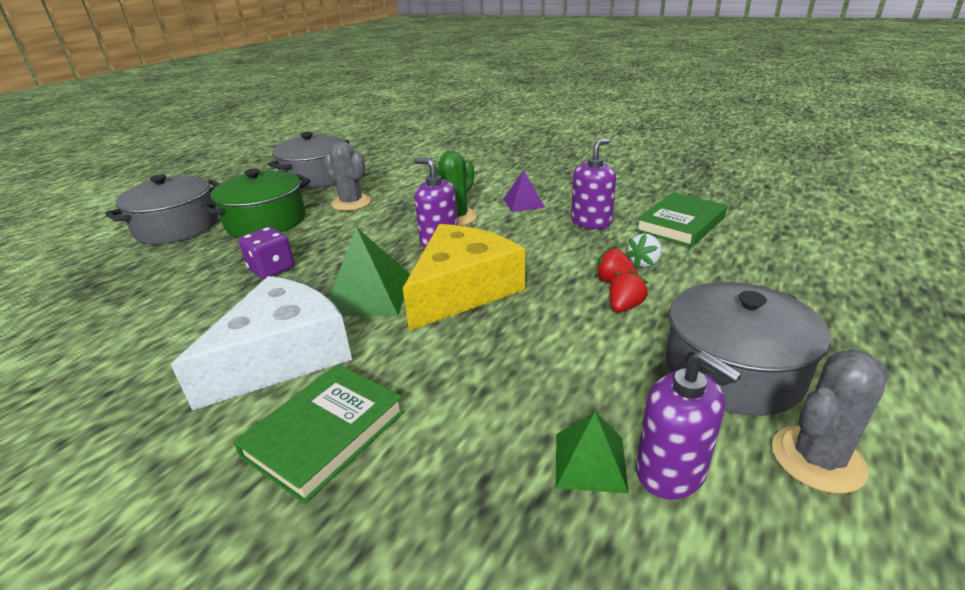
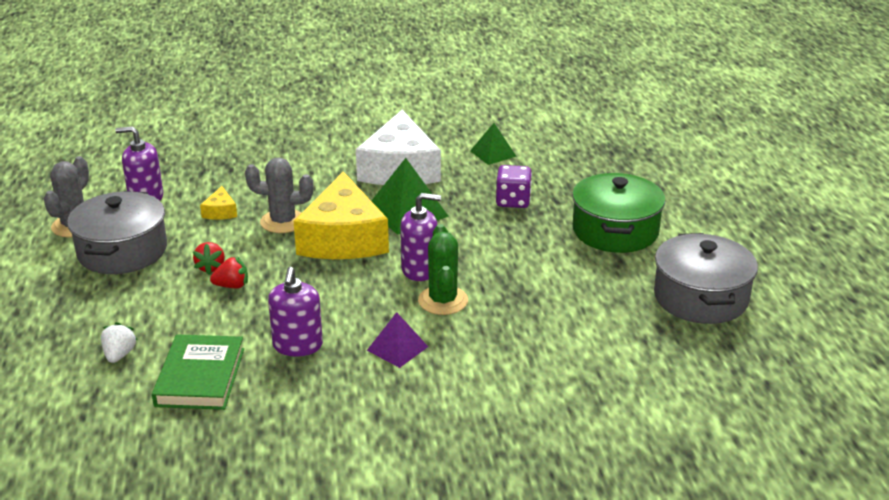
camera: 140 degrees right, 0 degrees up
(177, 227) = (678, 198): grey pot -> none
(325, 434) = (323, 156): green book -> none
(351, 203) = (581, 279): grey cactus -> grey cactus (283, 222)
(564, 384) = (220, 211): none -> yellow cheese
(590, 461) = (186, 189): green pyramid -> green pyramid (493, 153)
(644, 263) = (215, 312): white strawberry -> white strawberry (119, 355)

